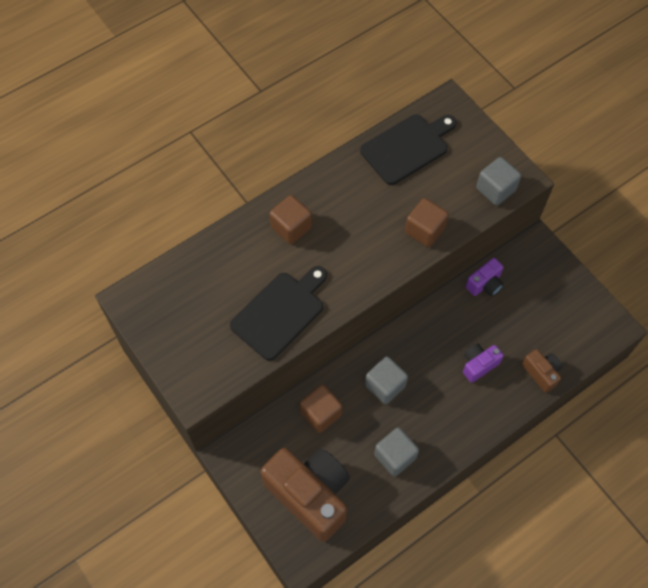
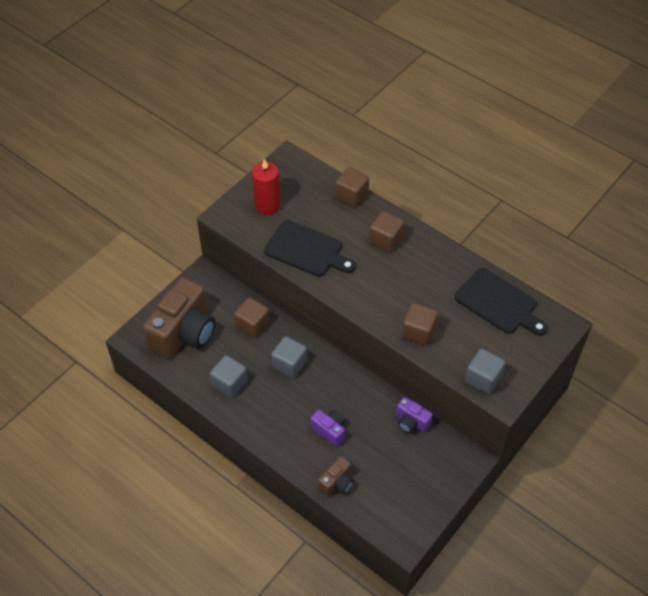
camera: 75 degrees right, 10 degrees down
(196, 340) = (267, 205): none -> red candle
(213, 245) = (351, 195): none -> brown cube

